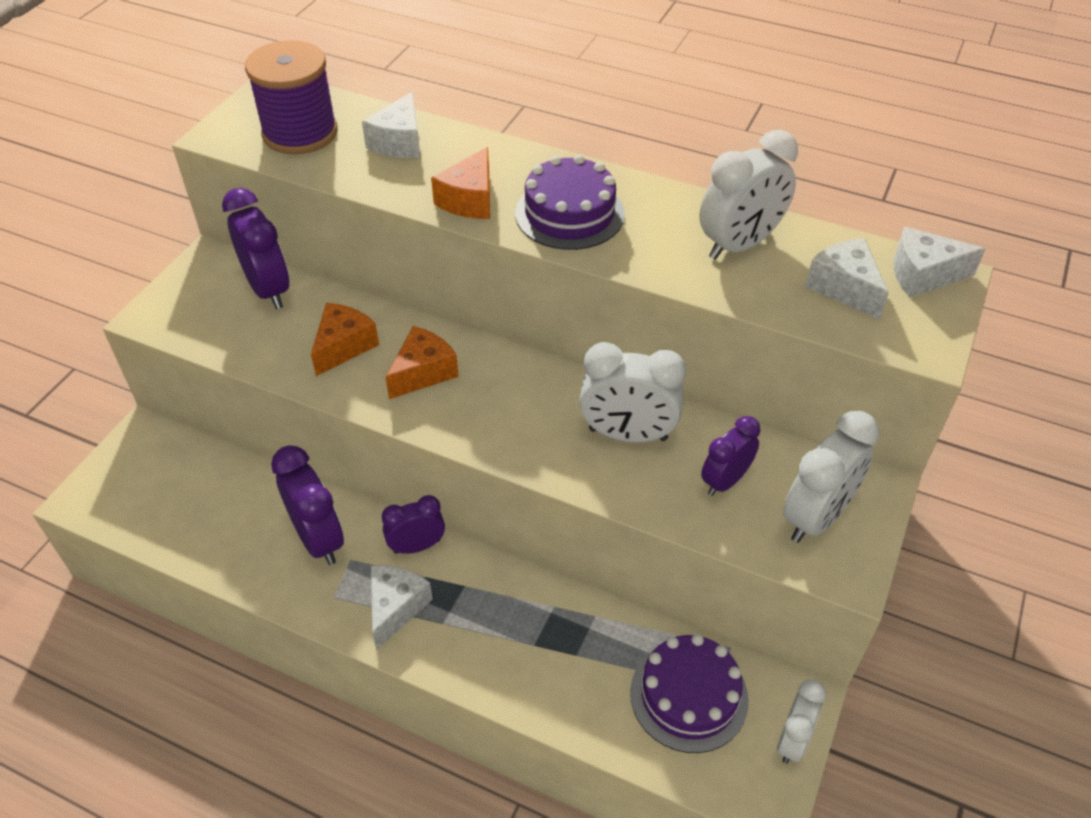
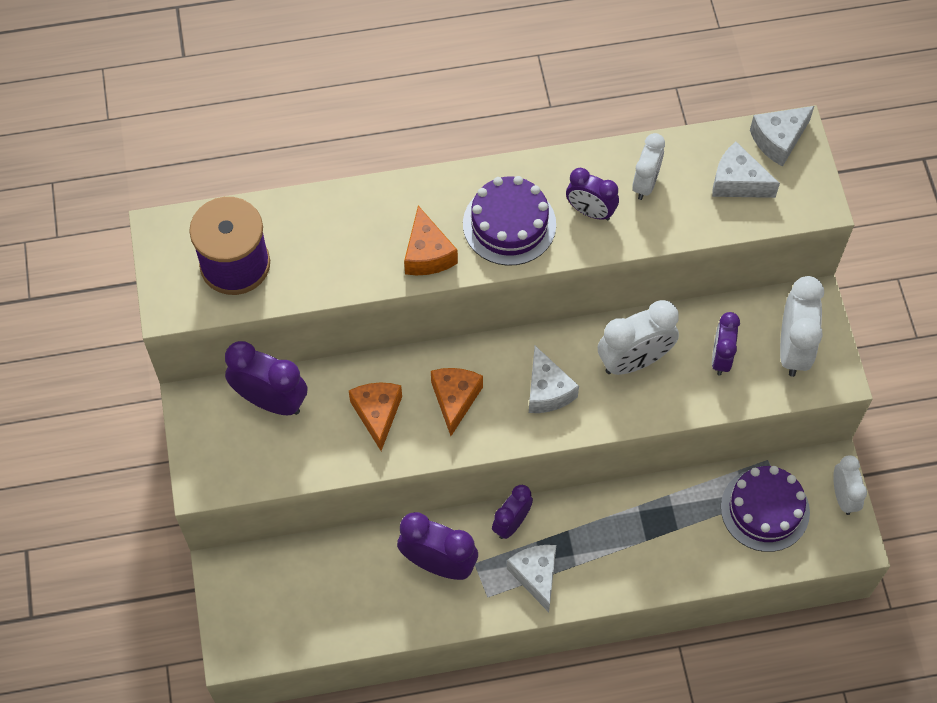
camera: 35 degrees left, 15 degrees up
(399, 142) = (323, 227): white cheese -> white cheese (547, 390)
(660, 240) = (590, 211): none -> purple clock
(739, 245) = (645, 183): white clock -> white clock, size x0.64

